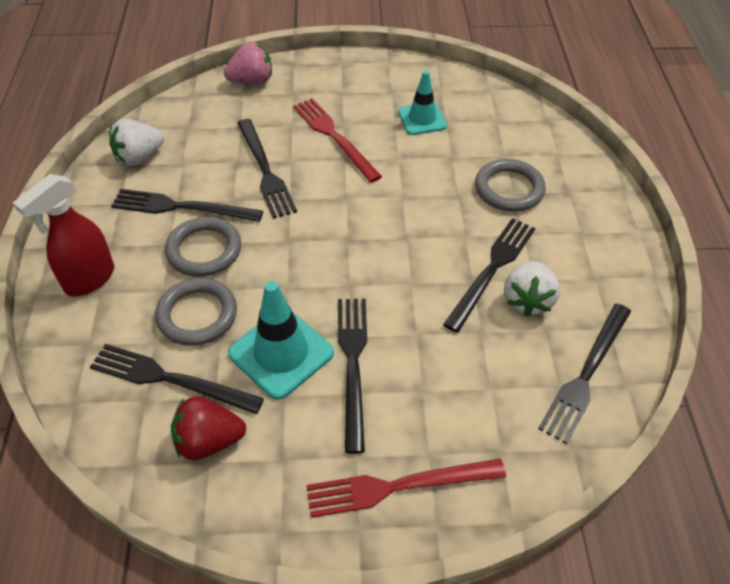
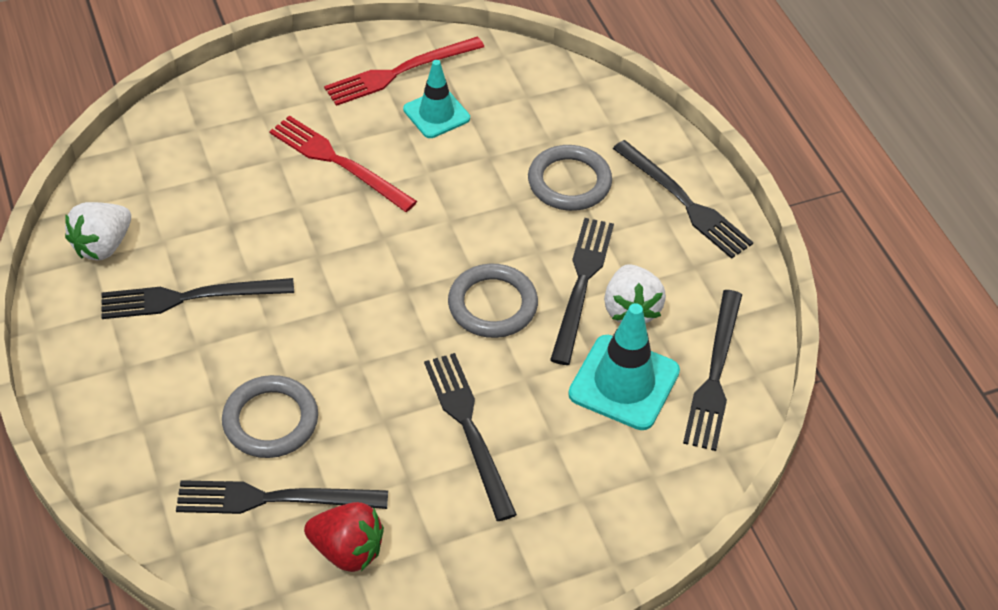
camera: 20 degrees left, 0 degrees up
(89, 279) = (121, 413): red spray bottle -> none
(204, 250) = (243, 343): grey ring -> grey ring (492, 305)
(209, 441) = (347, 550): red strawberry -> red strawberry turned 135 degrees counterclockwise
(252, 81) = (200, 108): pink strawberry -> none
(265, 171) = (272, 226): black fork -> black fork (684, 202)
(281, 353) = (385, 438): turquoise traffic cone -> turquoise traffic cone (624, 383)
(398, 486) = (562, 539): red fork -> red fork (399, 72)

